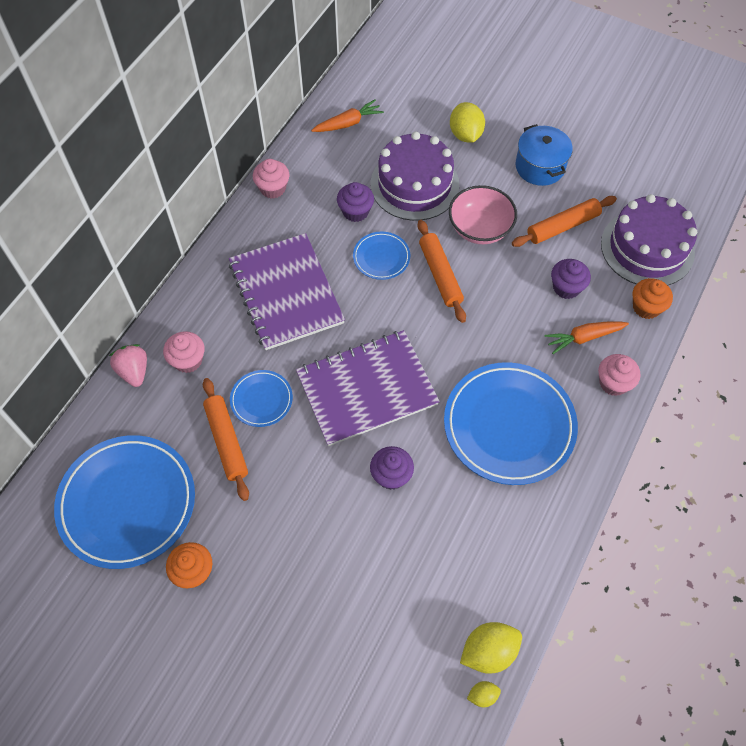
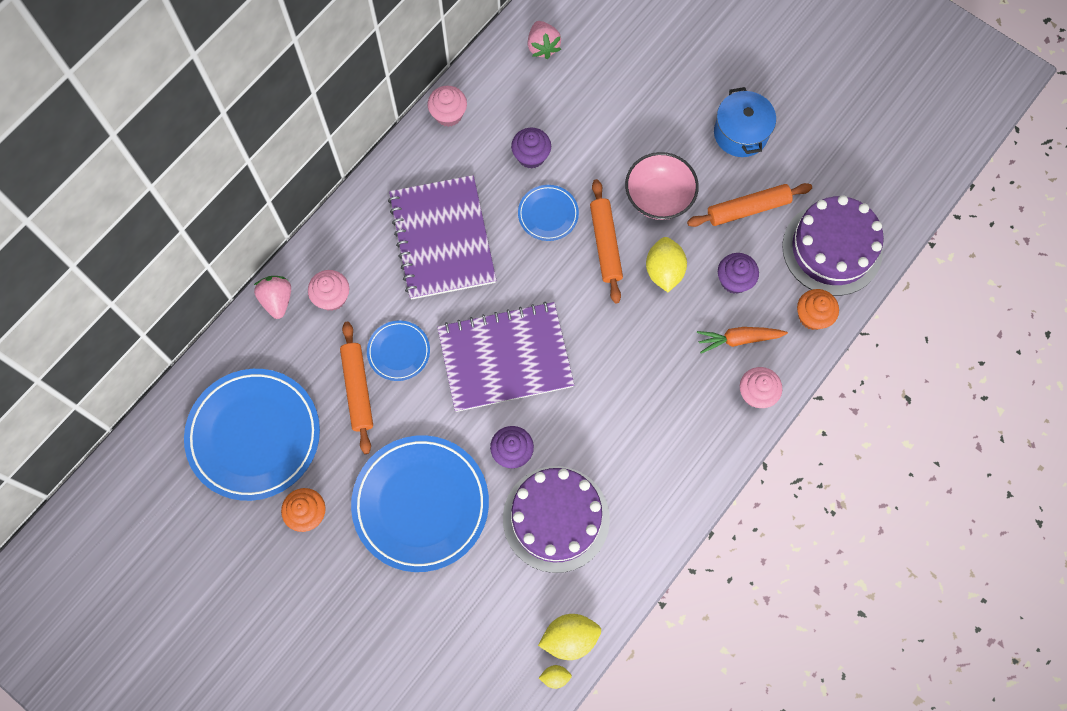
camera: 10 degrees right, 10 degrees up
(348, 123) = (543, 47): orange carrot -> pink strawberry
(414, 184) = (600, 133): purple cake -> purple cake (556, 519)
(465, 134) = (668, 81): yellow lemon -> yellow lemon (664, 271)
(509, 425) = (639, 420): blue plate -> blue plate (421, 504)

